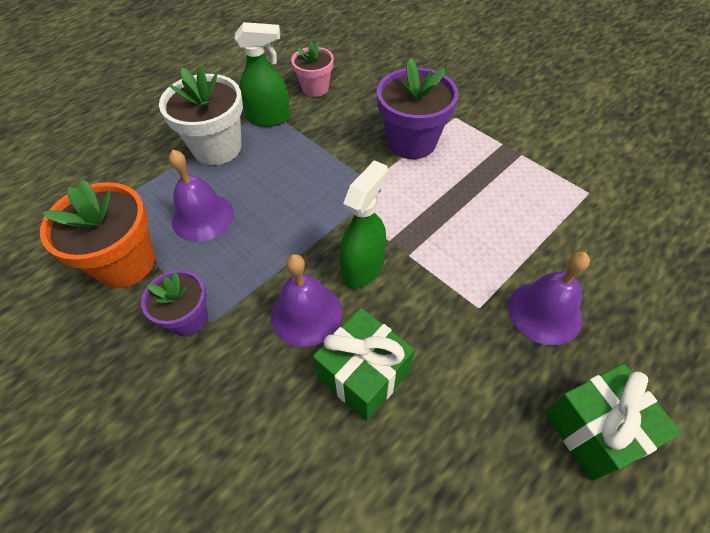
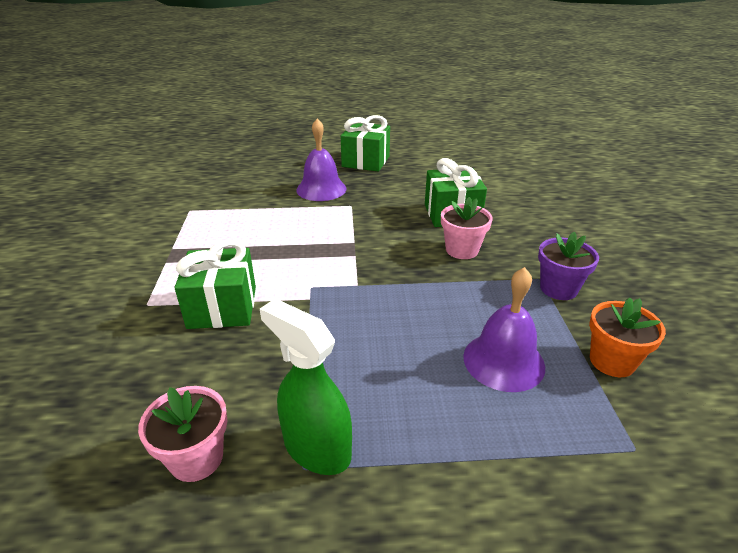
camera: 140 degrees left, 20 degrees down
(126, 263) = (612, 361): orange flower pot -> orange flower pot, size x0.61
(217, 148) = (428, 446): white flower pot -> none
(306, 313) = (462, 250): purple bell -> pink flower pot
(363, 267) = (394, 251): green spray bottle -> none
(411, 142) = (222, 307): purple flower pot -> green gift

